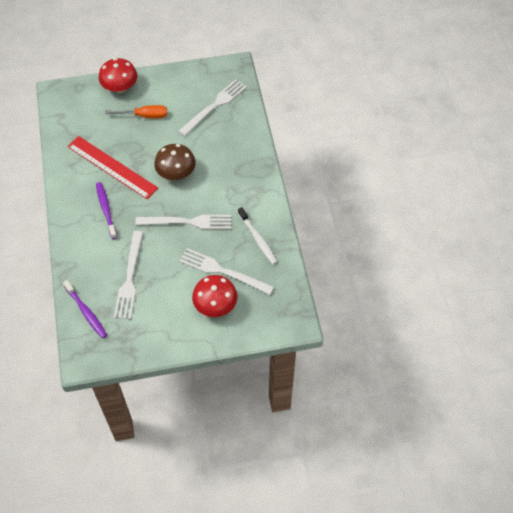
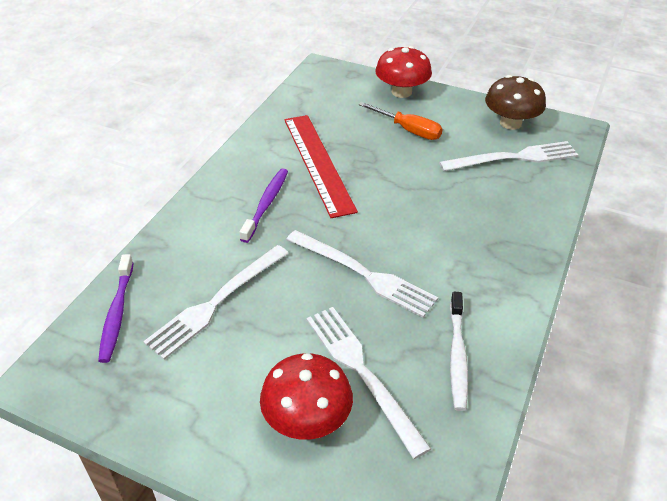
camera: 35 degrees right, 15 degrees down
(176, 173) = (397, 207): brown mushroom -> brown mushroom (510, 123)

